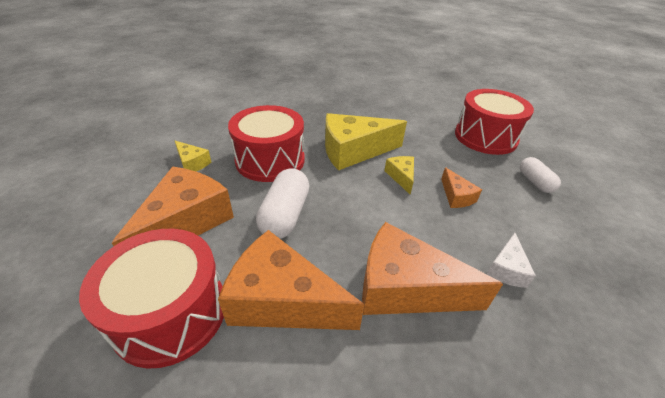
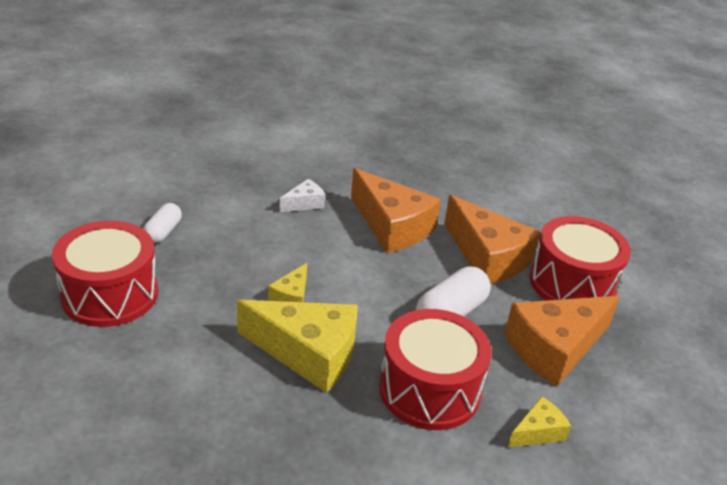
camera: 150 degrees left, 5 degrees down
(192, 163) = (538, 432): yellow cheese -> yellow cheese turned 75 degrees clockwise
(456, 196) = (263, 256): orange cheese -> none

